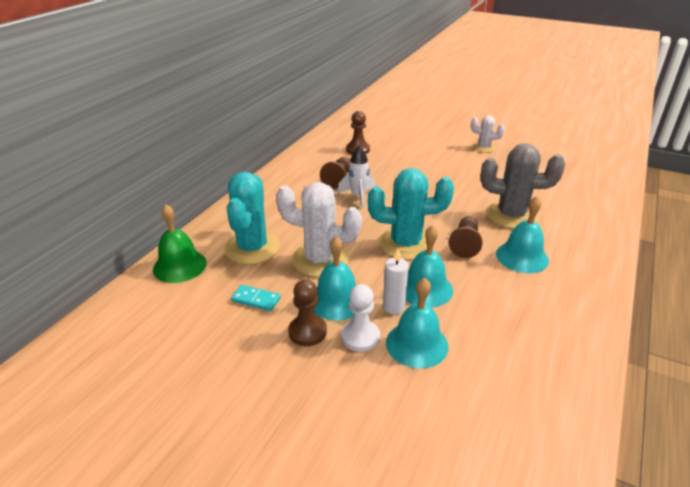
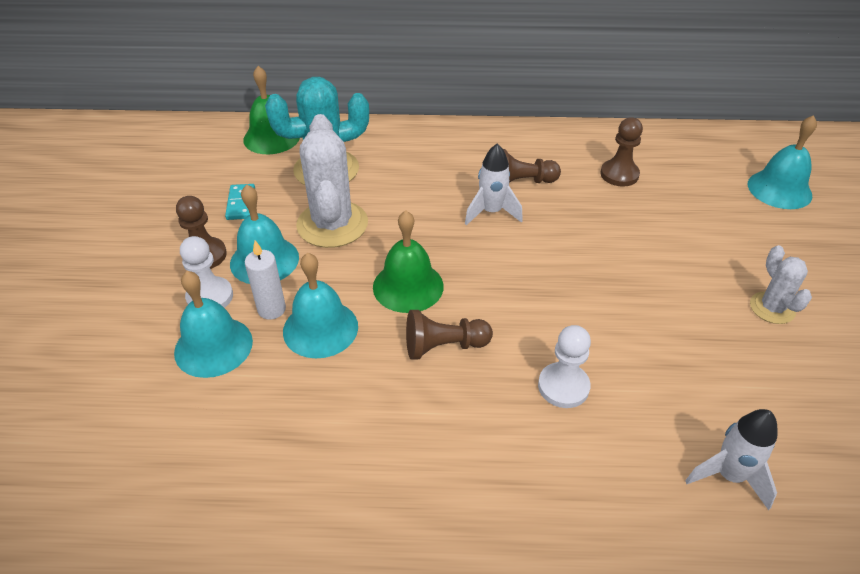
camera: 65 degrees right, 10 degrees up
(406, 244) = (408, 286): turquoise cactus -> green bell
(511, 215) = (563, 386): grey cactus -> white pawn
(522, 257) = (450, 419): turquoise bell -> turquoise bell (779, 189)
(578, 191) = (729, 476): none -> white rocket

